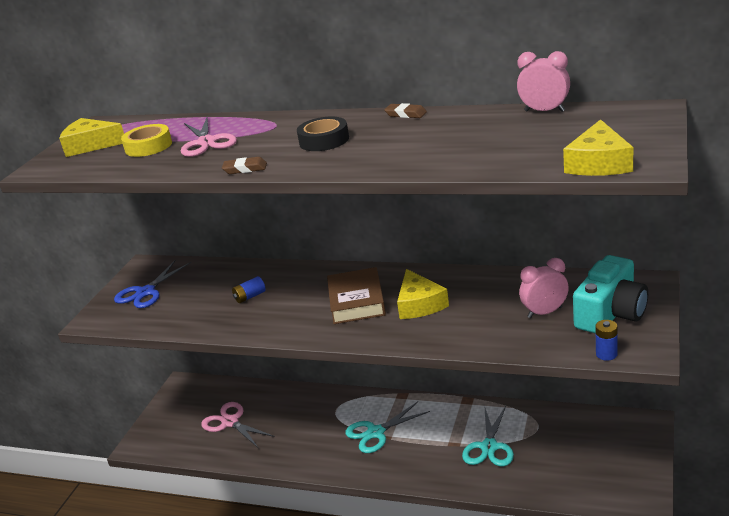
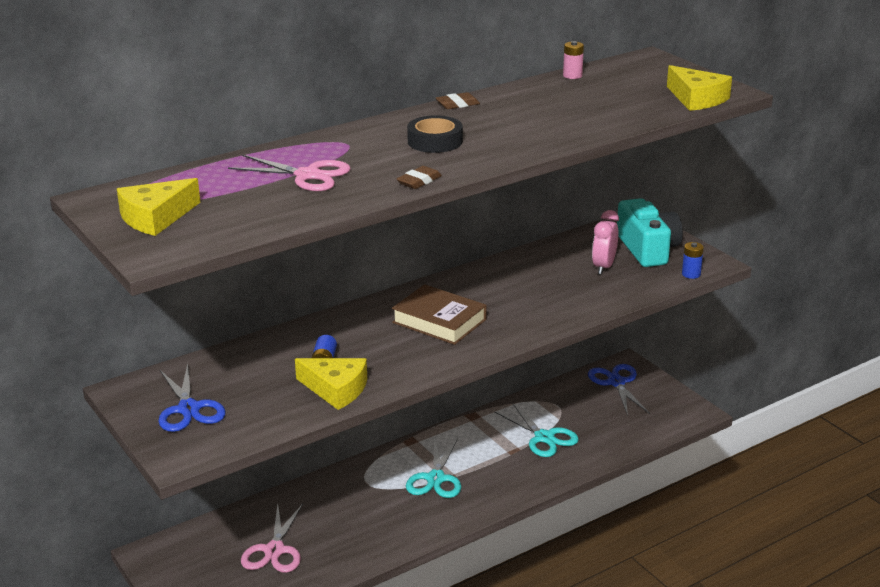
camera: 55 degrees left, 0 degrees up
(148, 146) = (243, 197): yellow tape -> none
(230, 422) = (274, 550): pink scissors -> pink scissors turned 75 degrees counterclockwise
(419, 304) = (498, 300): yellow cheese -> yellow cheese (336, 389)
(544, 111) = (572, 76): pink clock -> pink battery
(614, 435) = (616, 382): none -> blue scissors

